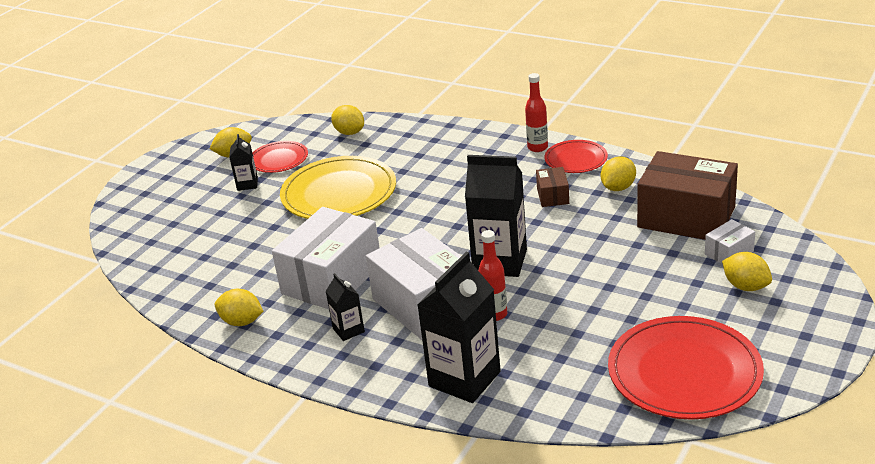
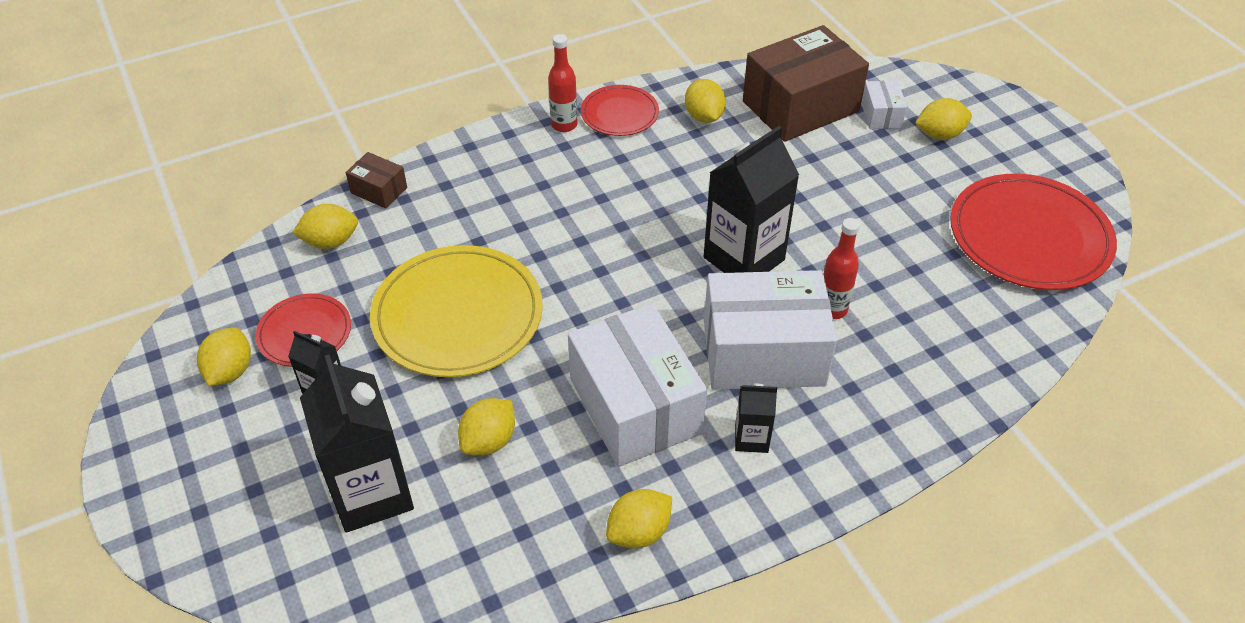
camera: 60 degrees left, 15 degrees up
(260, 246) = (489, 441): none -> yellow lemon
(464, 379) = (920, 386): black carton -> black carton (371, 493)
(553, 196) = (667, 163): brown box -> brown box (379, 190)

